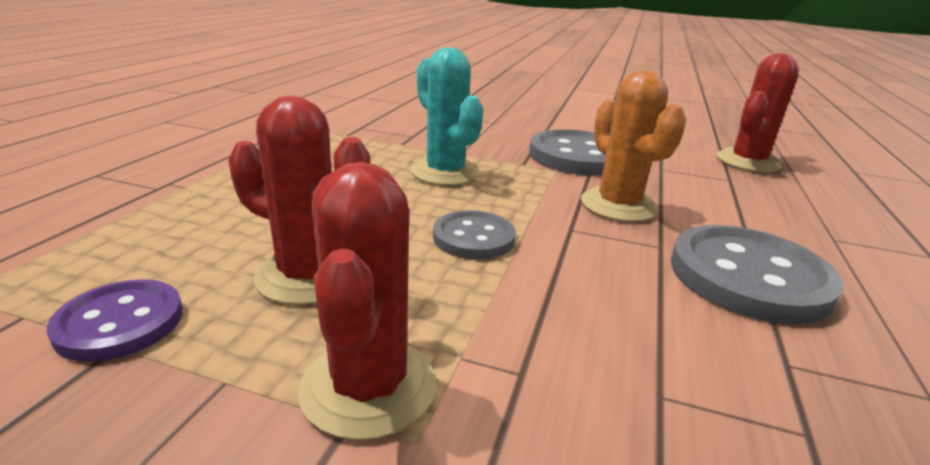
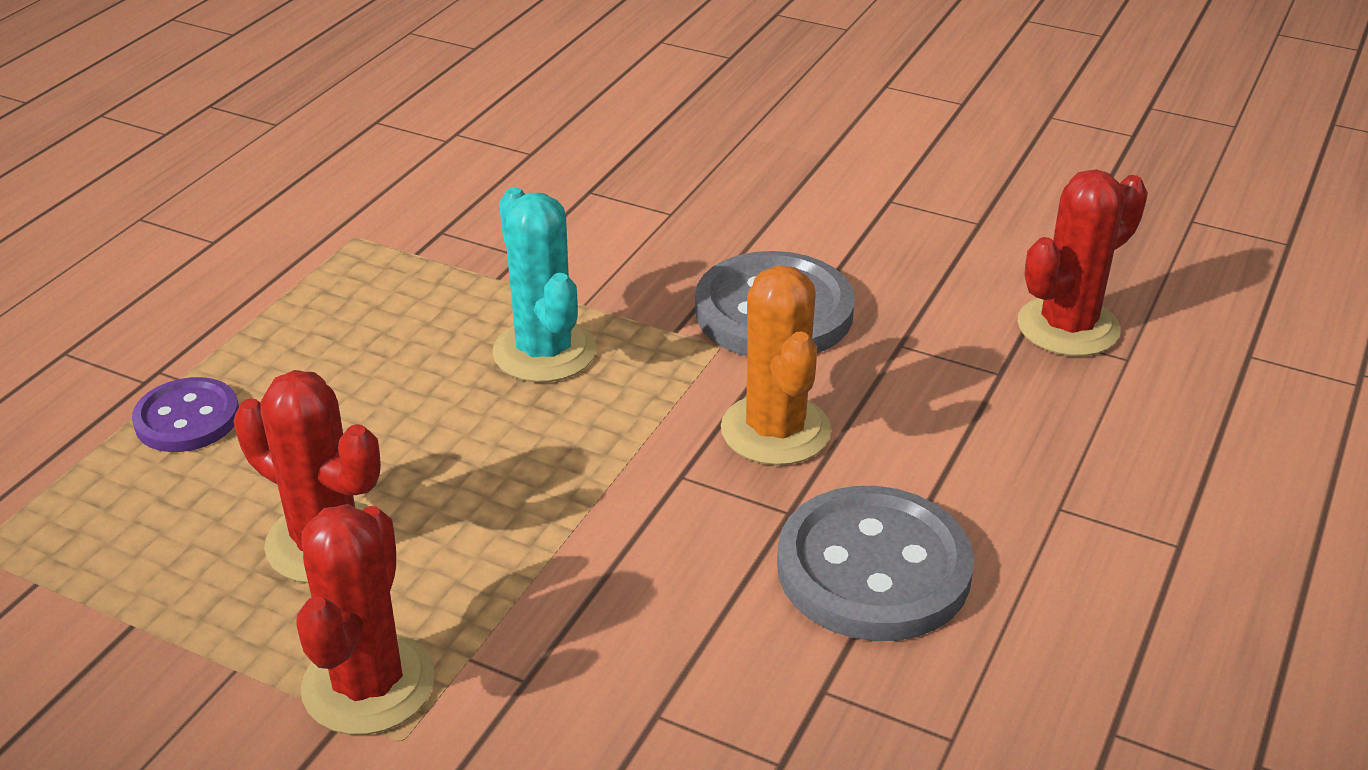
camera: 10 degrees right, 10 degrees up
(120, 322) = (132, 596): purple button -> purple button (187, 418)
(473, 237) = (541, 488): grey button -> none

